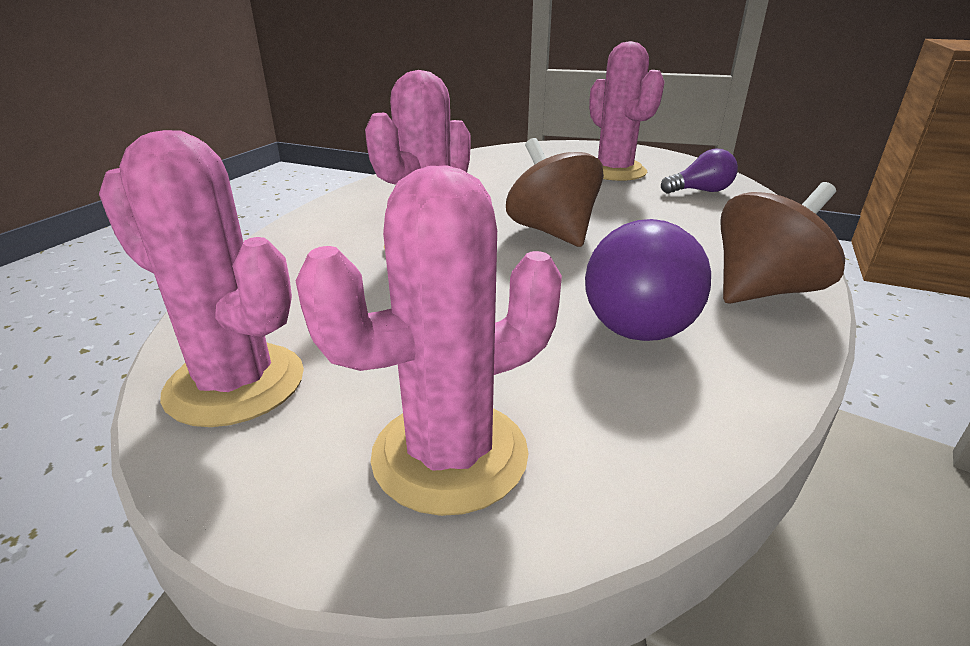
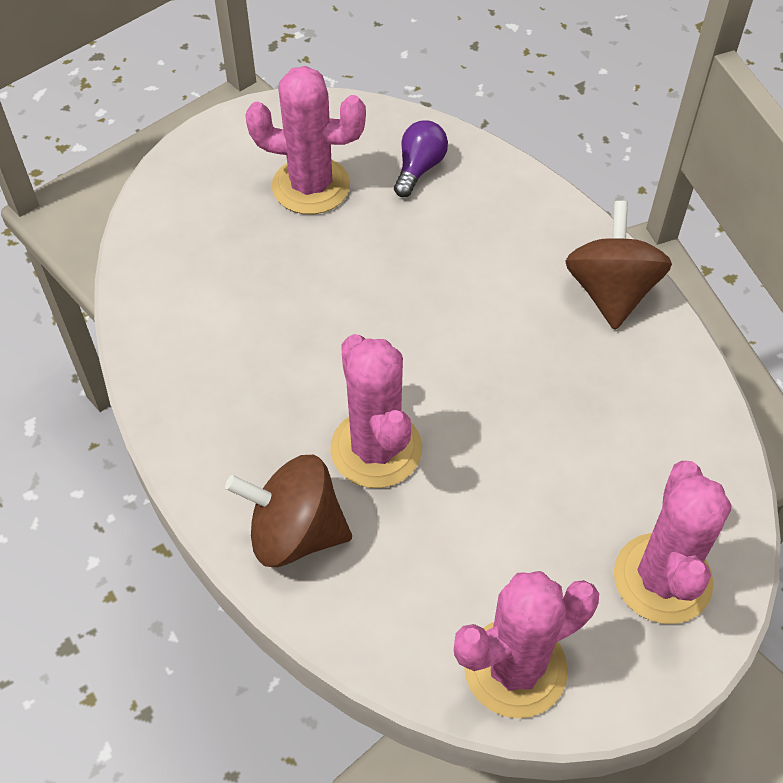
camera: 55 degrees left, 25 degrees up
(552, 232) = (417, 341): brown spinning top -> brown spinning top (295, 533)
(633, 316) = (589, 391): purple light bulb -> none

